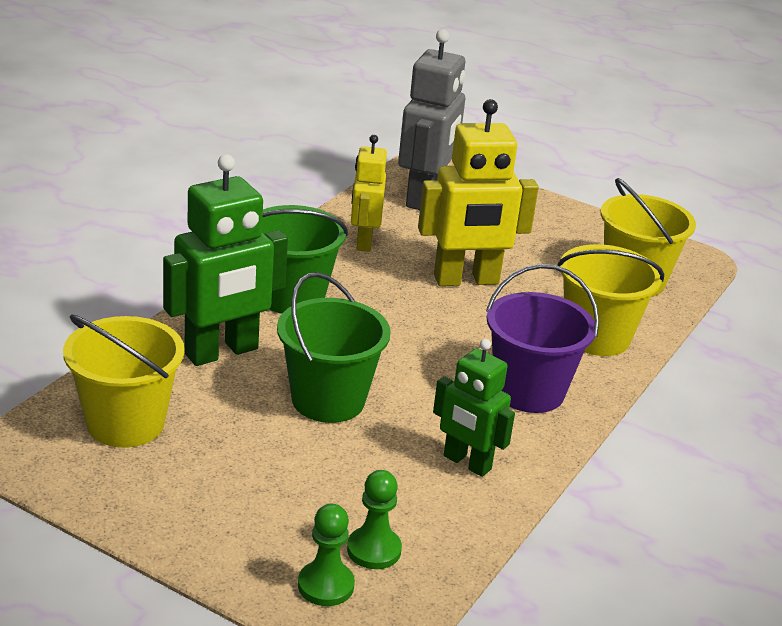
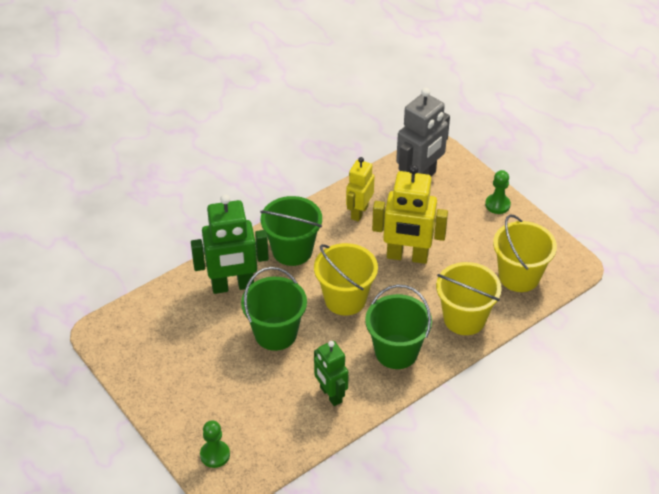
camera: 25 degrees right, 15 degrees up
(125, 423) = (160, 326): yellow bucket -> yellow bucket (345, 299)
(374, 550) = (250, 439): green pawn -> green pawn (497, 205)
(529, 391) = (396, 352): purple bucket -> green bucket

